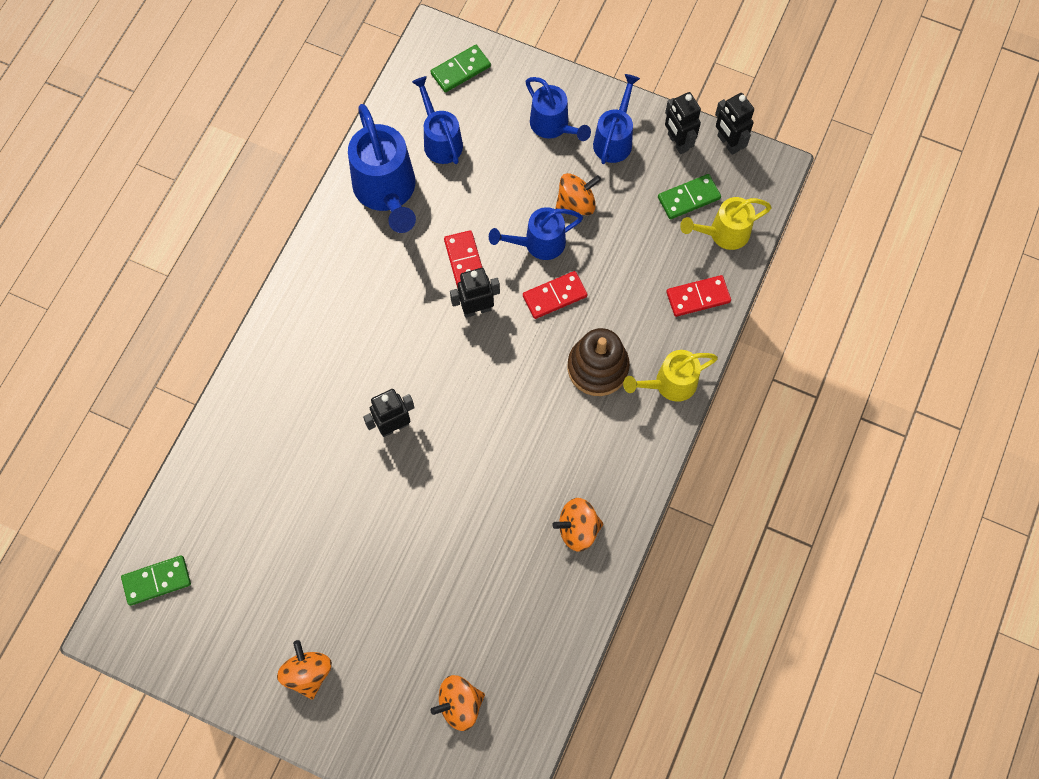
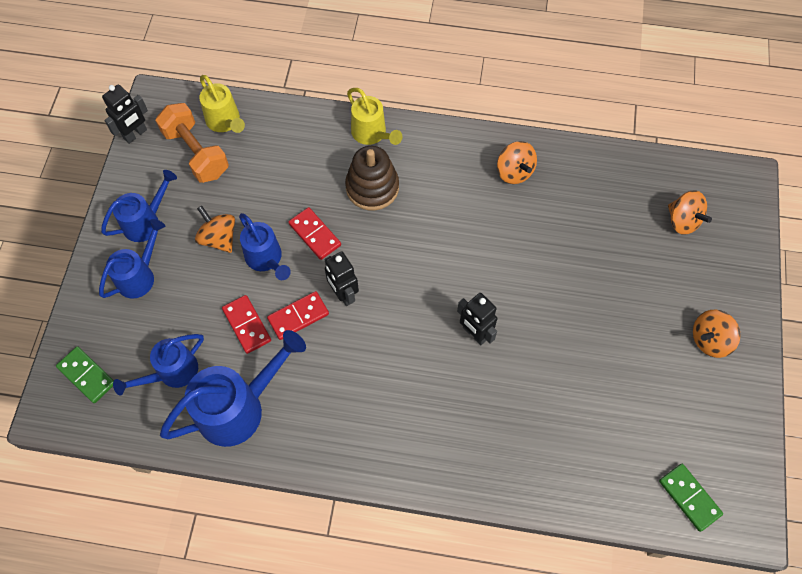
camera: 105 degrees left, 5 degrees down
(614, 139) = (146, 222): blue watering can -> blue watering can turned 135 degrees clockwise
(677, 142) = (141, 172): black robot -> none
(689, 198) = (196, 153): green domino -> orange dumbbell
(698, 297) = (289, 129): red domino -> red domino (247, 325)

